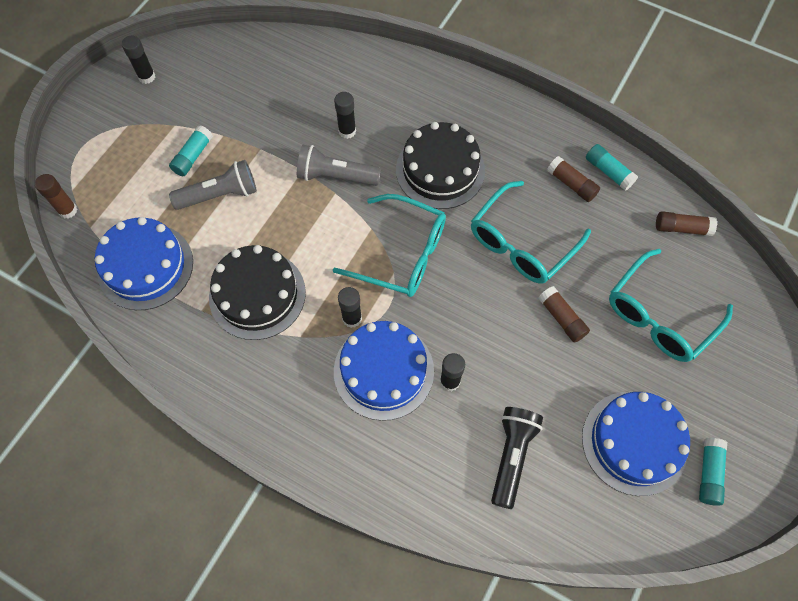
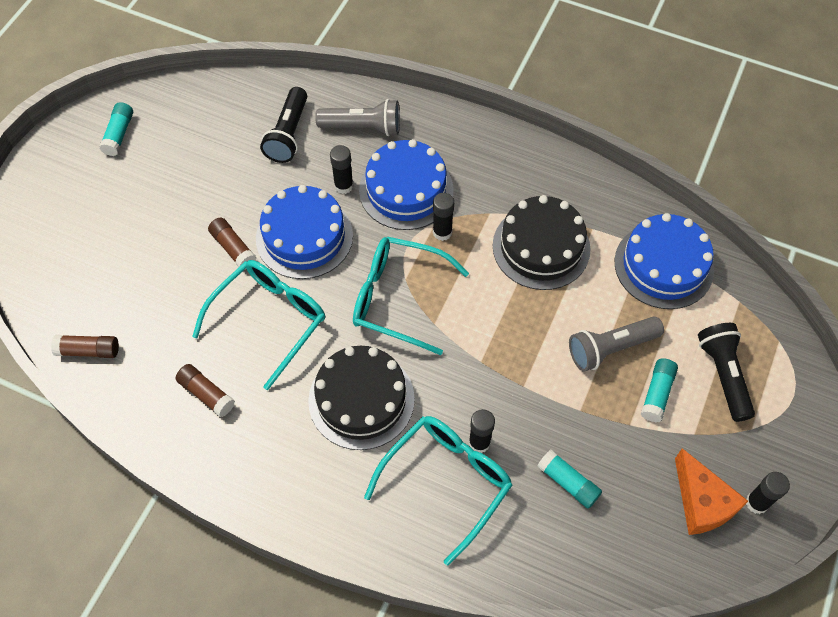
camera: 175 degrees right, 5 degrees down
(68, 210) = (772, 317): brown glue stick -> none
(132, 166) = (723, 375): none -> black flashlight
(187, 80) = (702, 502): none -> orange cheese
(336, 176) = (483, 382): grey flashlight -> grey flashlight (363, 127)
(608, 172) = (160, 414): turquoise glue stick -> turquoise glue stick (568, 483)
(634, 442) = (179, 151): blue cake -> blue cake (304, 237)
(659, 316) = (134, 258): turquoise glasses -> turquoise glasses (446, 482)

